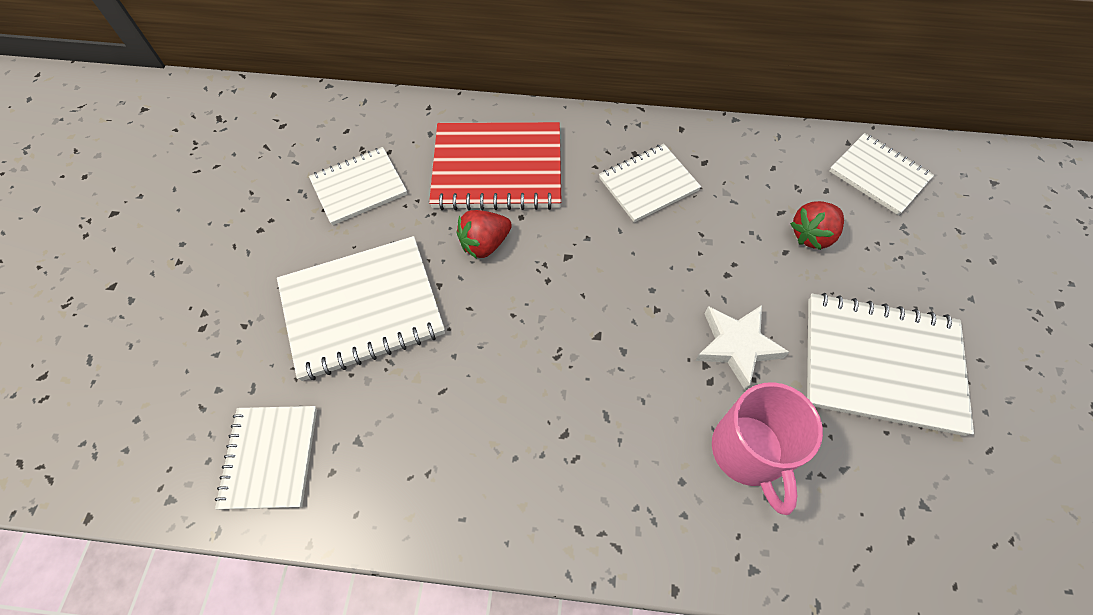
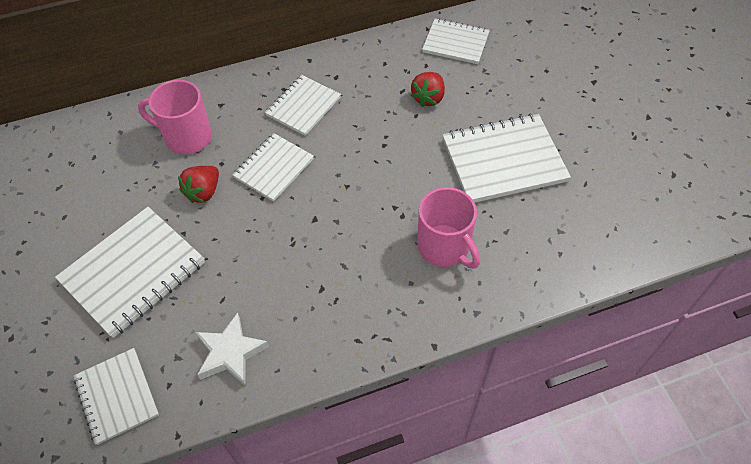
camera: 25 degrees left, 5 degrees down
(359, 187) = (84, 191): white notebook -> white notebook (274, 168)
(497, 168) = (186, 137): red notebook -> pink mug
(736, 346) = (409, 187): white star -> white star (230, 353)

